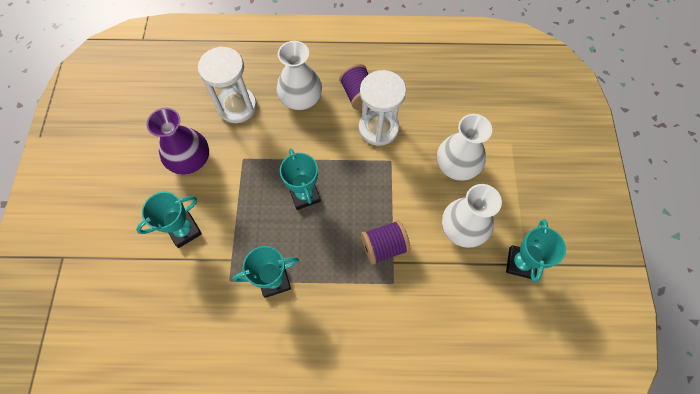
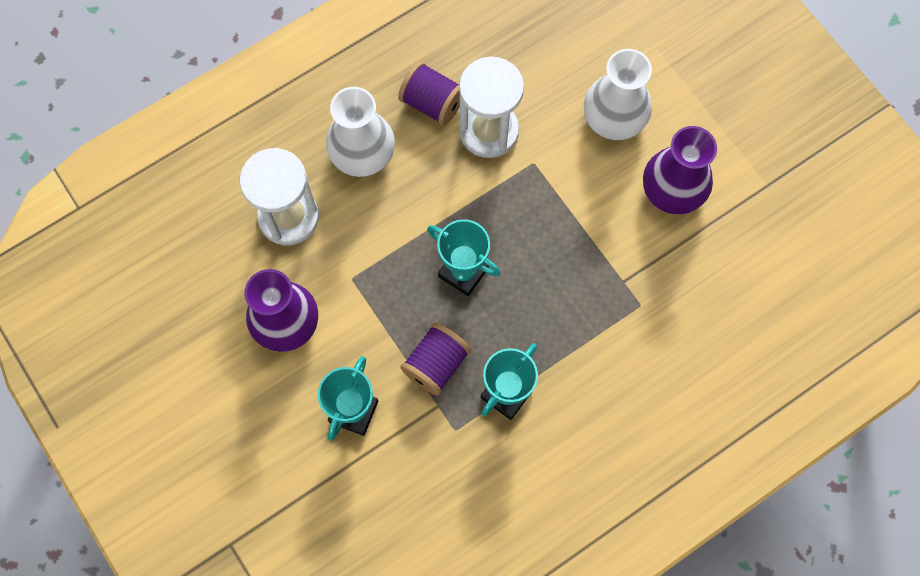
camera: 35 degrees left, 5 degrees up
(384, 246) = (601, 271): purple spool -> purple spool (436, 364)
(463, 228) = (672, 190): white vase -> purple vase
(520, 263) = (760, 189): turquoise trophy -> none

